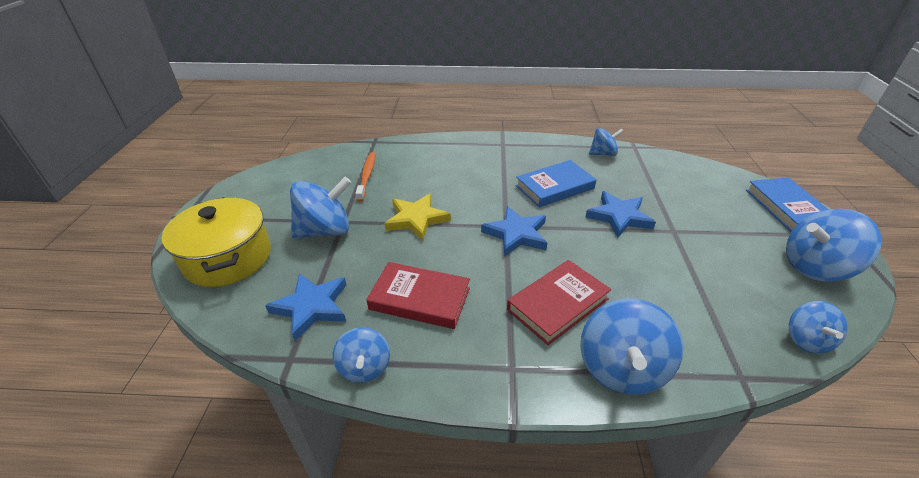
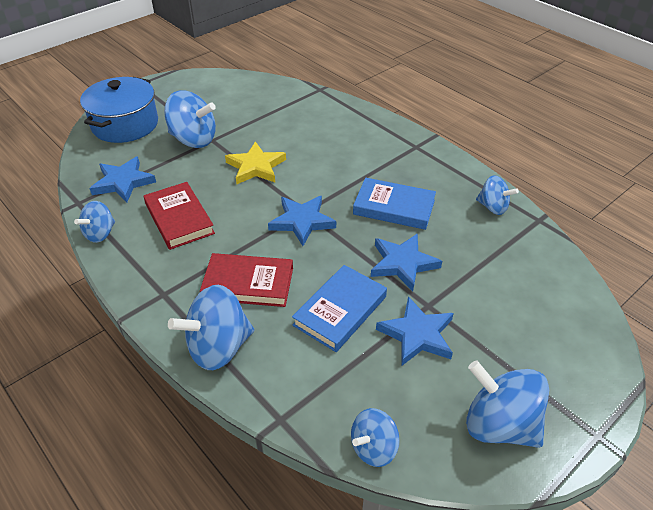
camera: 45 degrees right, 5 degrees up
(228, 258) = (125, 124): yellow pot -> blue pot
(367, 176) = (273, 115): orange toothbrush -> none
(699, 252) = (417, 334): none -> blue star
(787, 208) = (586, 371): blue book -> blue book (340, 311)

